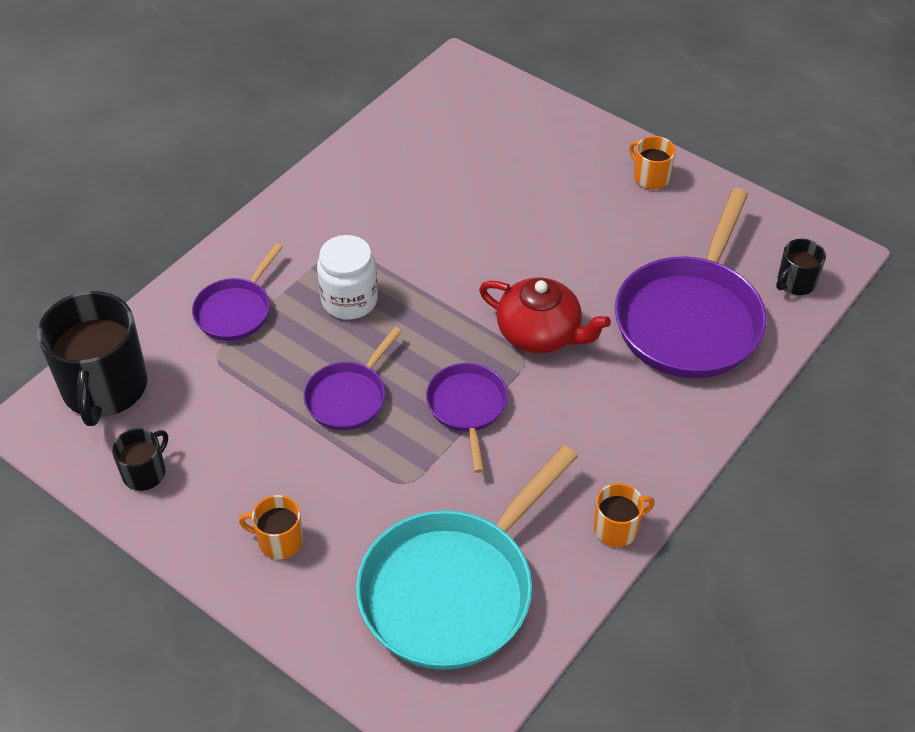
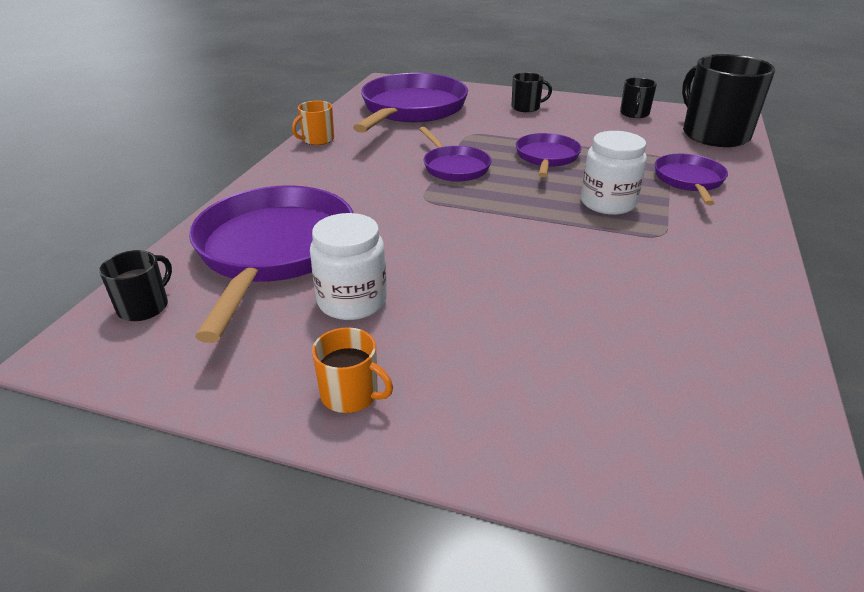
camera: 160 degrees right, 15 degrees down
(279, 540) = (526, 107): orange mug -> black mug
(454, 588) = (411, 109): turquoise pan -> purple pan
(540, 333) = (421, 214): red teapot -> none
(633, 246) = (352, 301): none -> white jar

